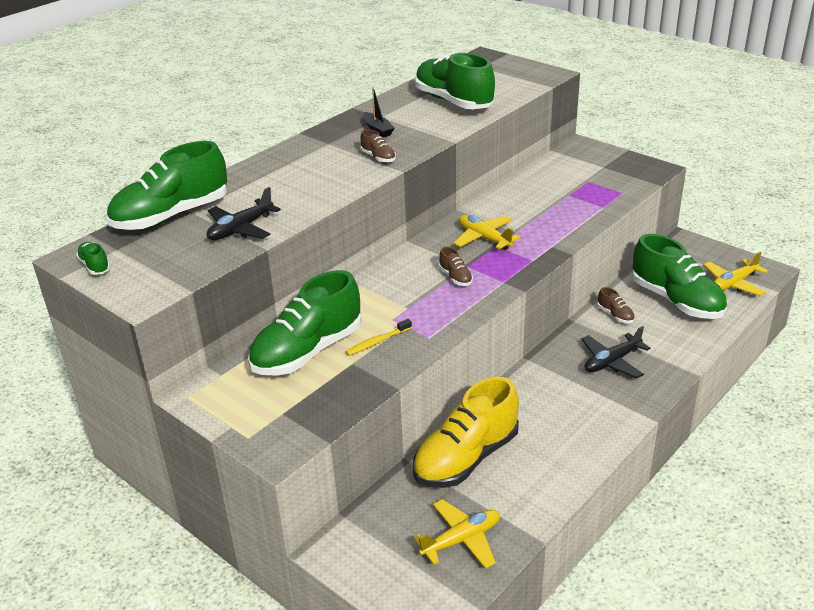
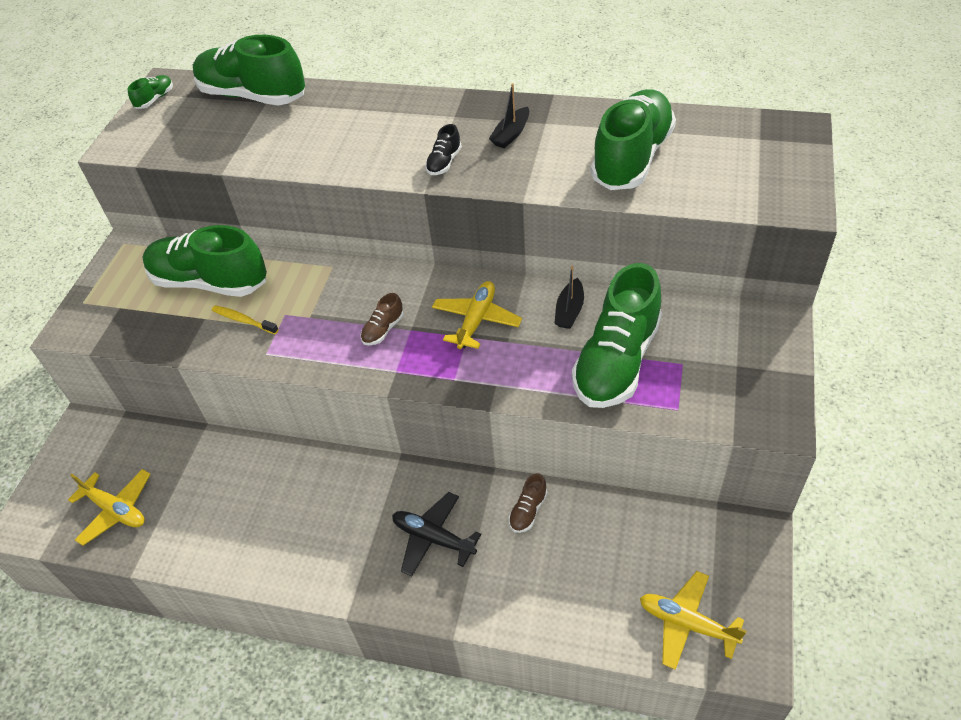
camera: 65 degrees right, 15 degrees up
(241, 229) = (249, 143): black plane -> none
(378, 157) = (444, 162): brown shoe -> black shoe
(466, 458) = (223, 469): yellow shoe -> none
(508, 203) = (569, 310): none -> black boat
(676, 301) = (600, 566): green shoe -> green shoe (617, 361)

